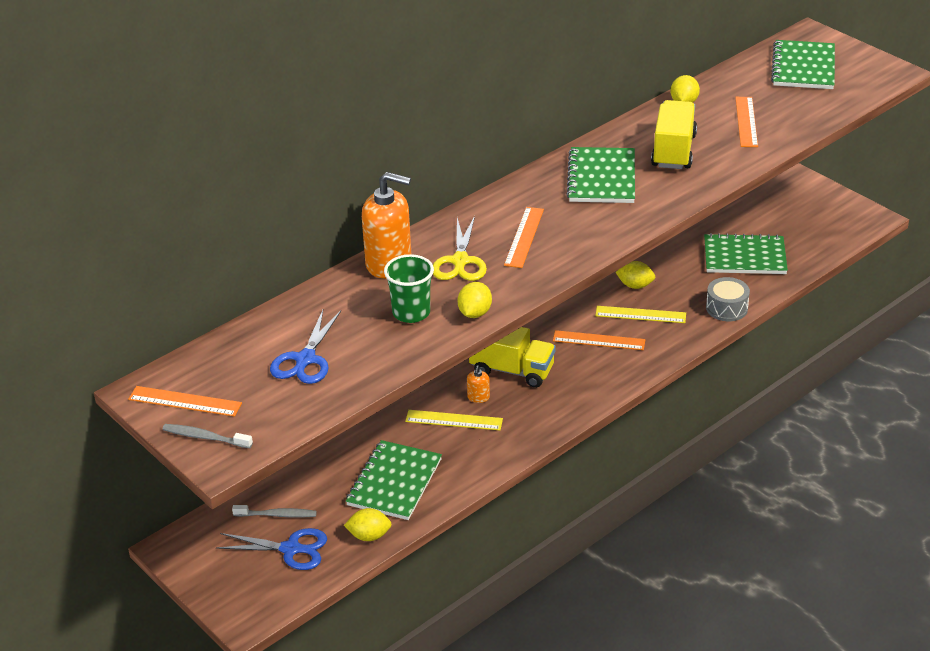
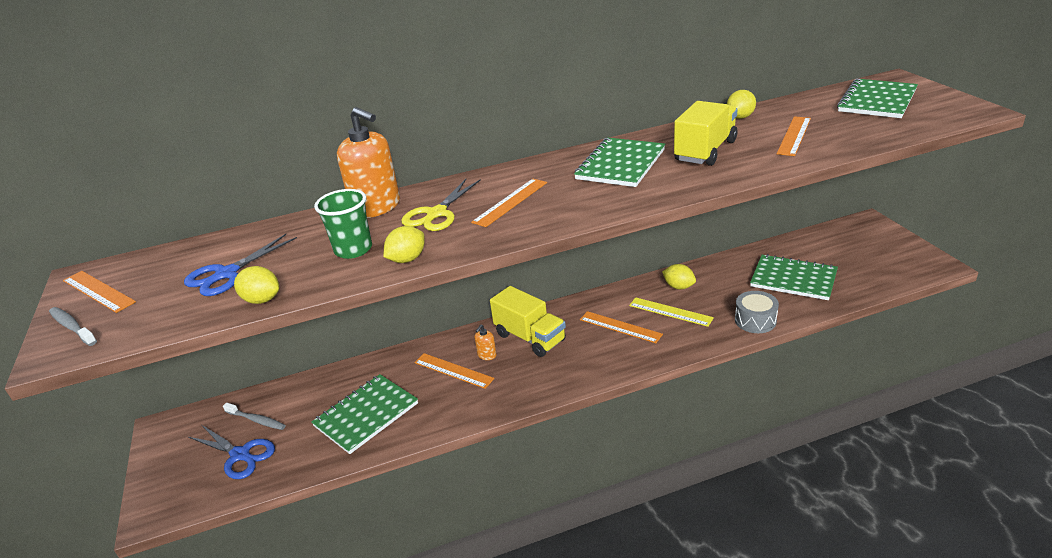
camera: 25 degrees right, 5 degrees down
(369, 536) = (308, 460): yellow lemon -> yellow lemon (262, 300)
(454, 420) = (453, 370): yellow ruler -> orange ruler

